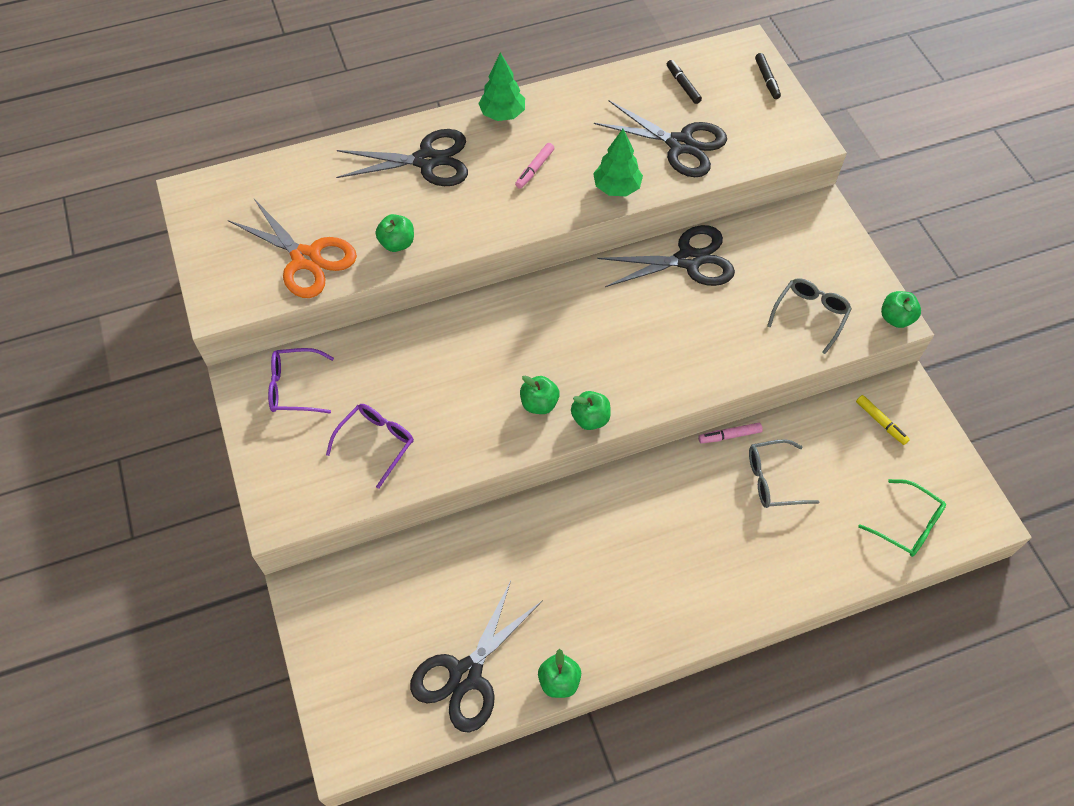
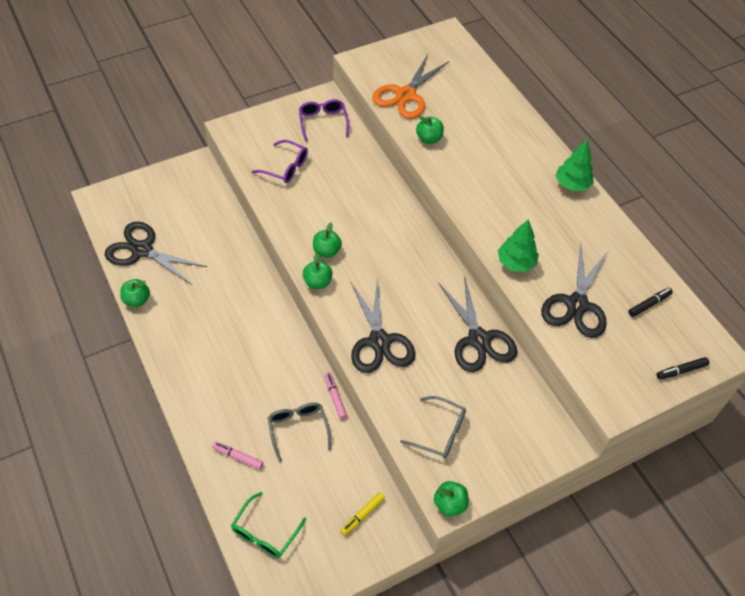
camera: 80 degrees right, 5 degrees down
(426, 160) = (510, 145): black scissors -> black scissors (379, 341)
(534, 169) = (520, 209): pink marker -> pink marker (238, 457)

